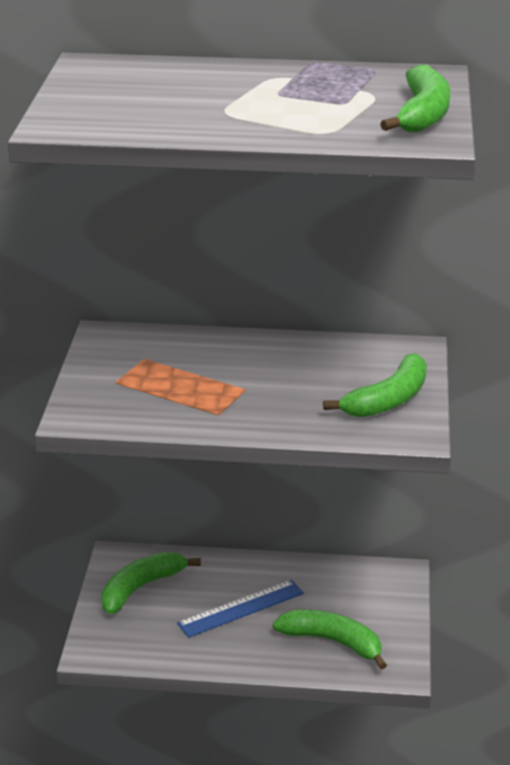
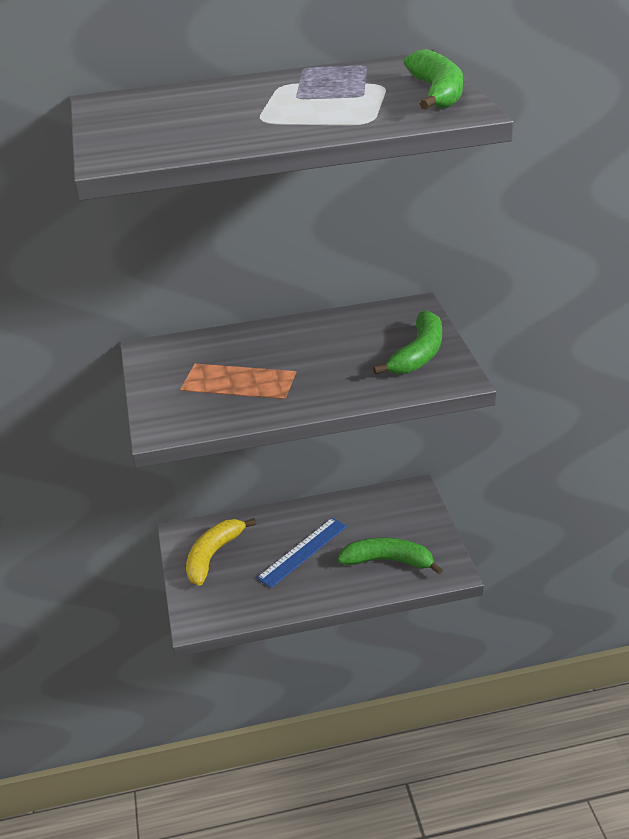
camera: 15 degrees left, 5 degrees up
(141, 588) = (213, 555): green banana -> yellow banana

